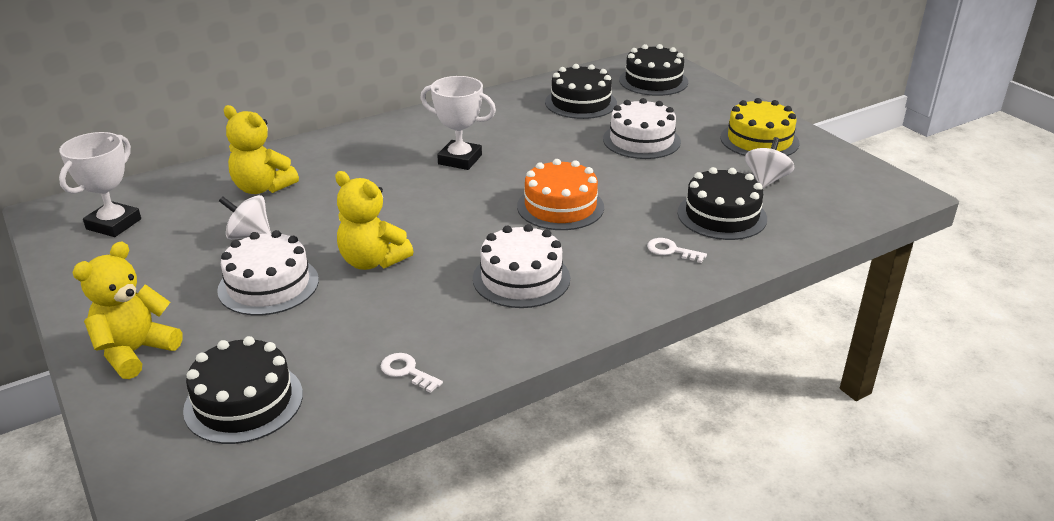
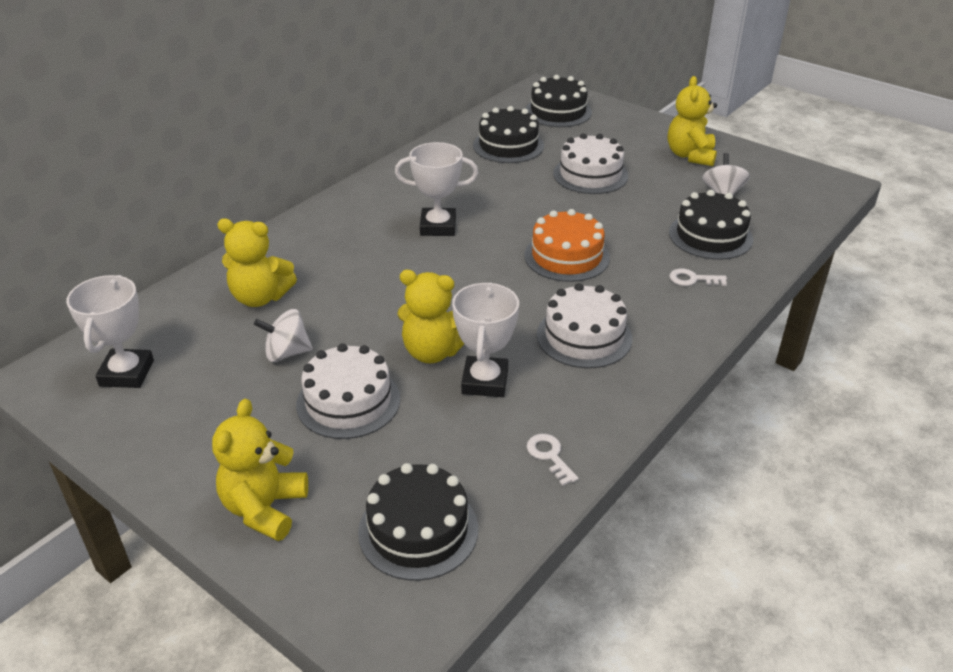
camera: 20 degrees left, 5 degrees up
(398, 296) = (485, 381): none -> white trophy
(407, 371) = (549, 456): white key -> white key turned 45 degrees clockwise
(759, 140) = (690, 156): yellow cake -> yellow teddy bear

